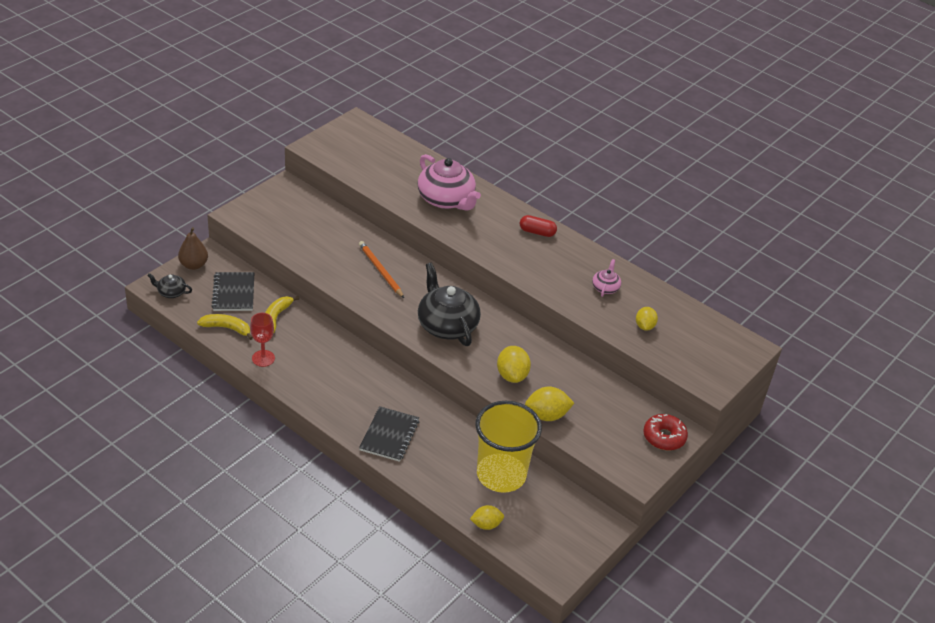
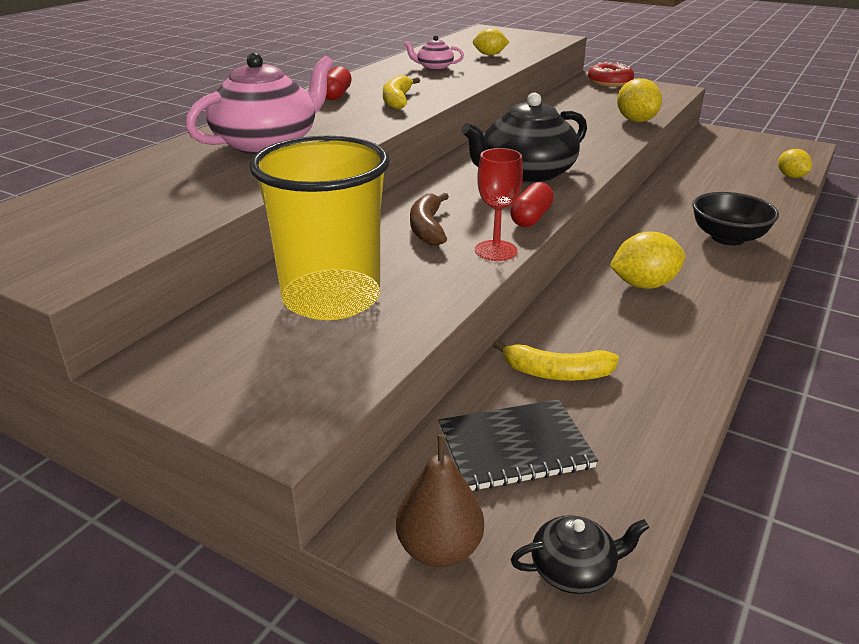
camera: 95 degrees left, 10 degrees down
(171, 292) = (574, 570): black teapot -> black teapot turned 105 degrees counterclockwise
(227, 328) = (635, 434): yellow banana -> yellow banana (397, 100)
(263, 358) = (680, 369): red goblet -> red goblet (496, 251)
(380, 270) = (427, 228): orange pencil -> brown banana
(381, 311) = (531, 218): none -> red capsule
(389, 435) = (728, 238): black notebook -> black bowl
(501, 475) = (710, 174): yellow cup -> yellow cup (331, 298)
(512, 375) = (588, 137): yellow lemon -> yellow lemon (643, 285)

